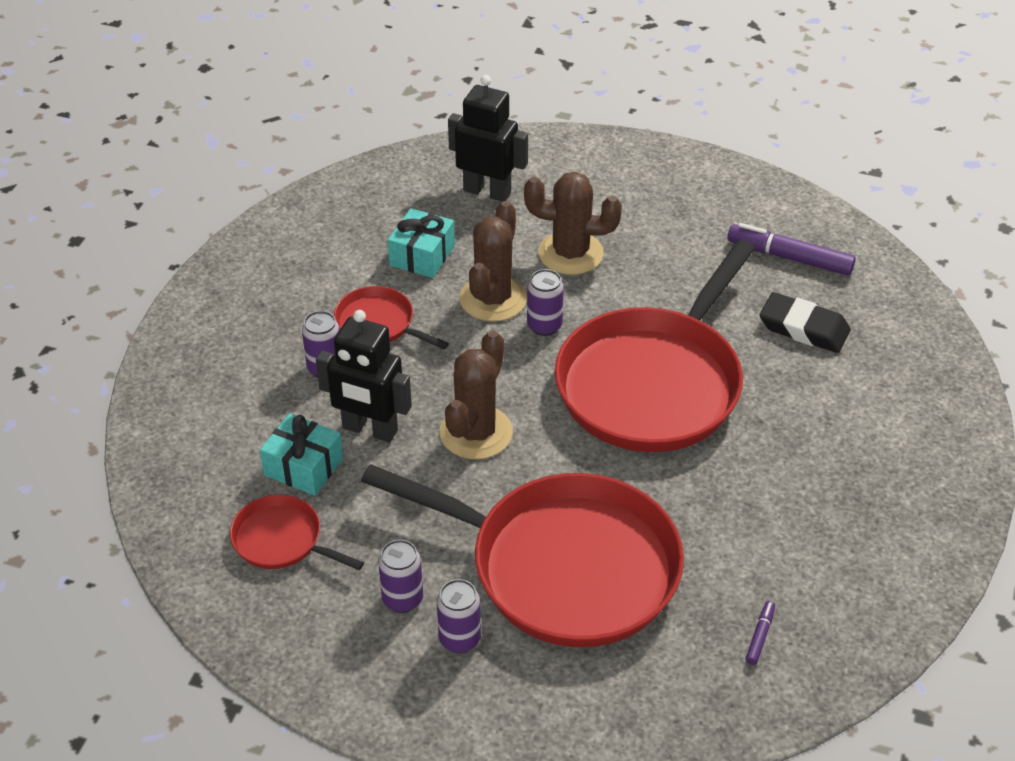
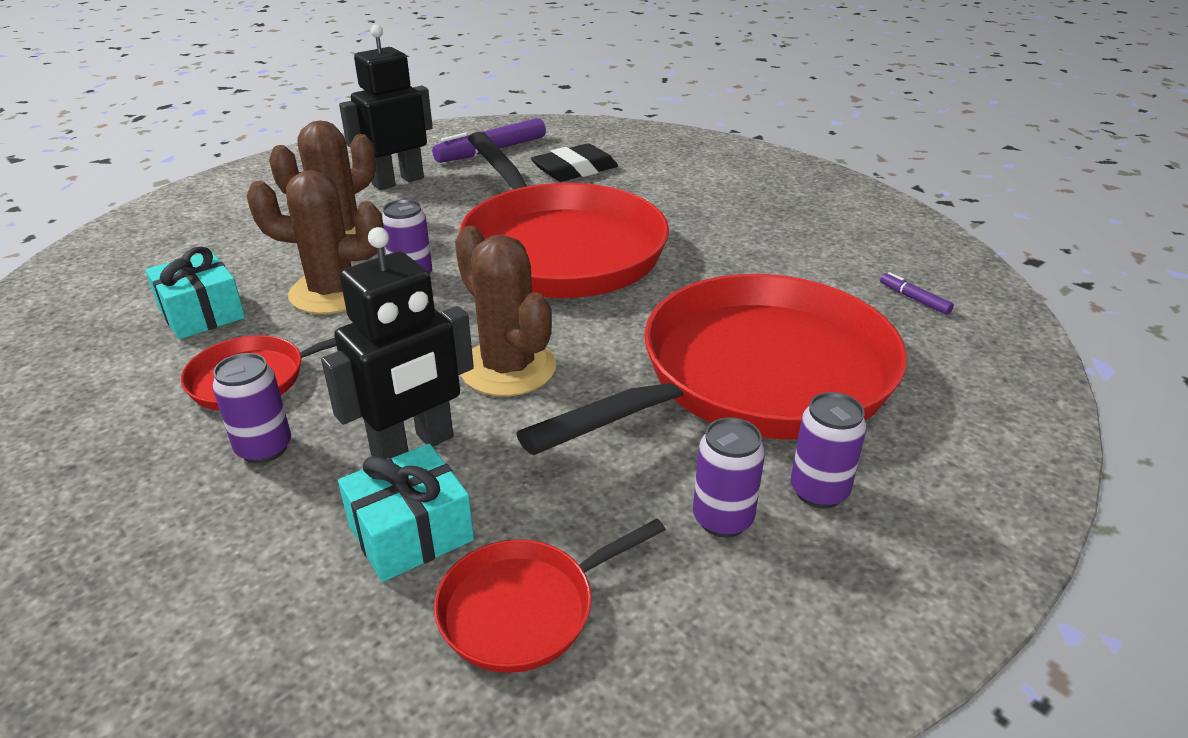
camera: 60 degrees left, 10 degrees down
(487, 191) = (183, 246): black robot -> black robot (398, 181)
(493, 299) = (332, 292): brown cactus -> brown cactus turned 45 degrees counterclockwise

